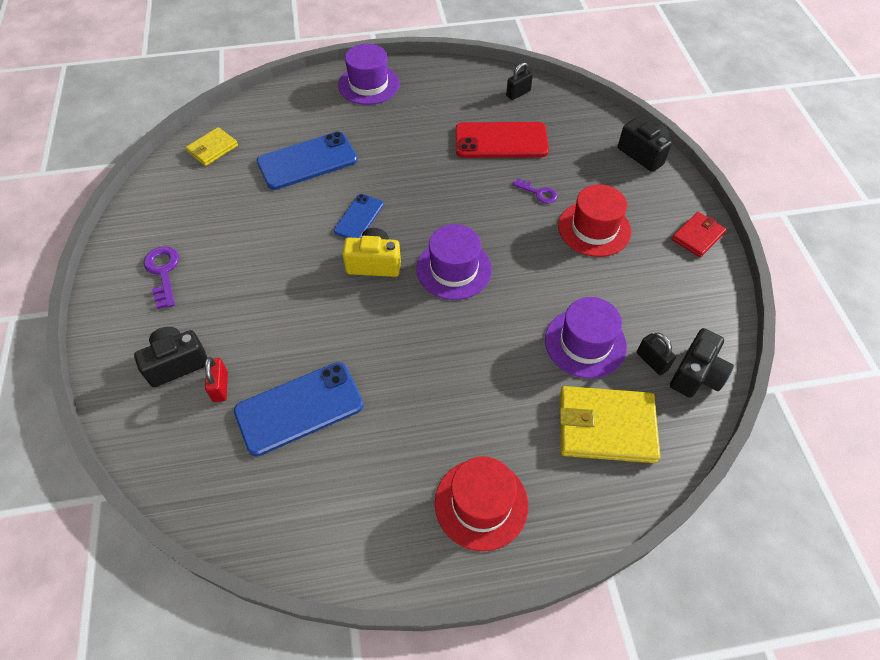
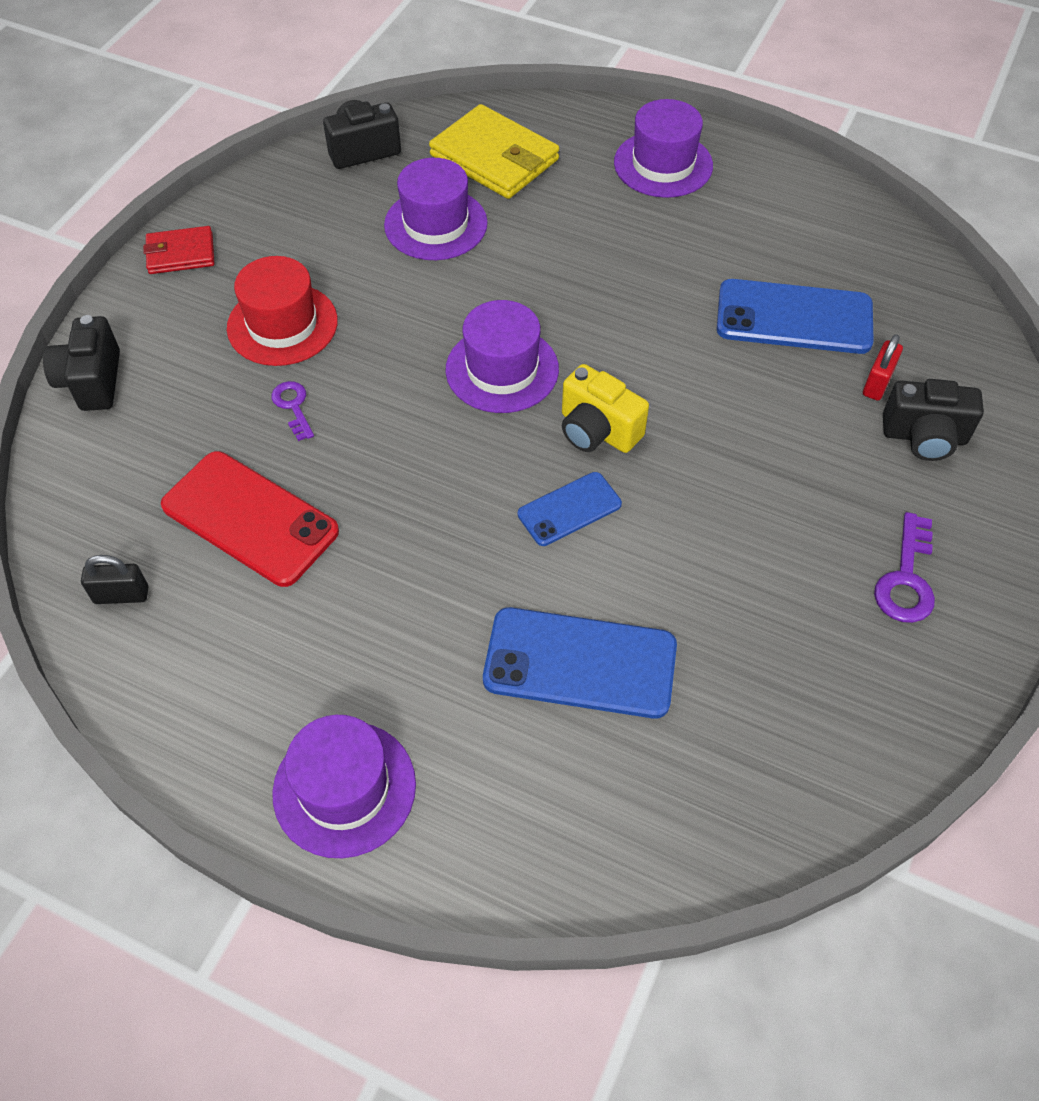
camera: 145 degrees left, 0 degrees up
(212, 149) = (734, 798): yellow wallet -> none
(481, 503) = (663, 164): red hat -> purple hat
(652, 361) = (389, 179): black padlock -> none

